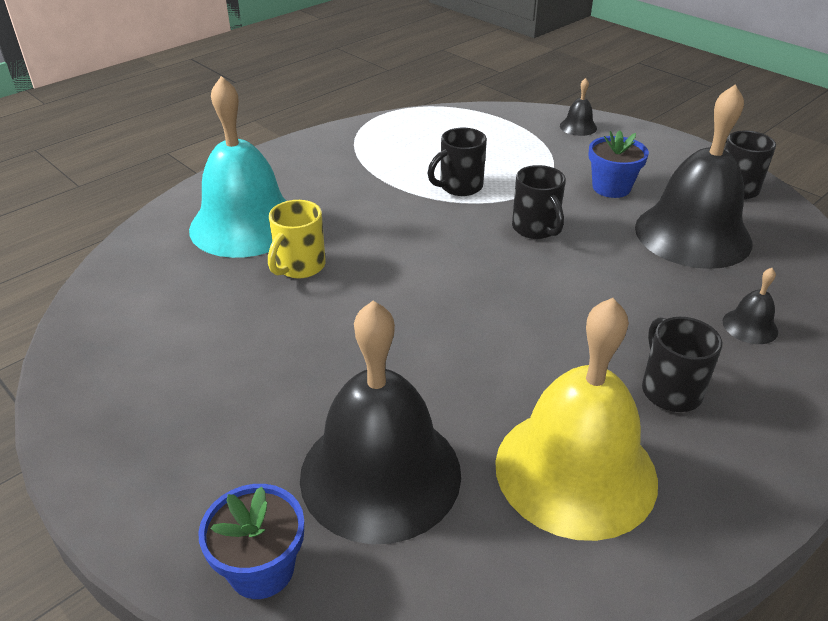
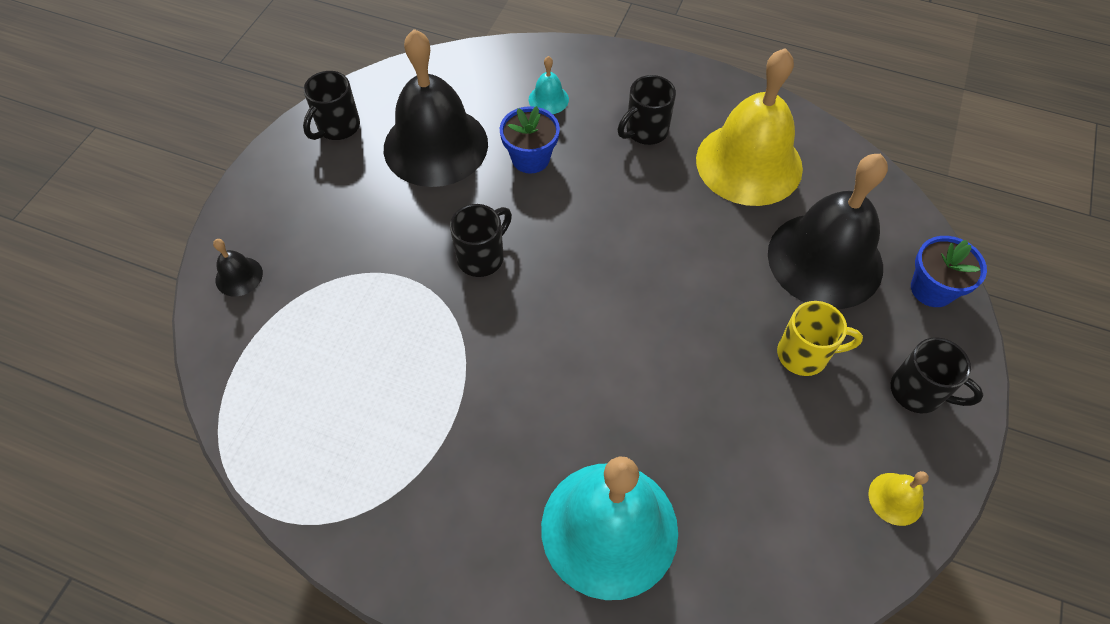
camera: 115 degrees left, 20 degrees up
(96, 387) = (895, 498): none -> yellow bell
(299, 267) = (649, 430): yellow mug -> yellow mug (804, 355)
(459, 187) = (431, 347): black mug -> black mug (918, 392)
(611, 188) = (375, 217): blue flower pot -> blue flower pot (530, 158)
(750, 326) = (548, 99): black bell -> turquoise bell

